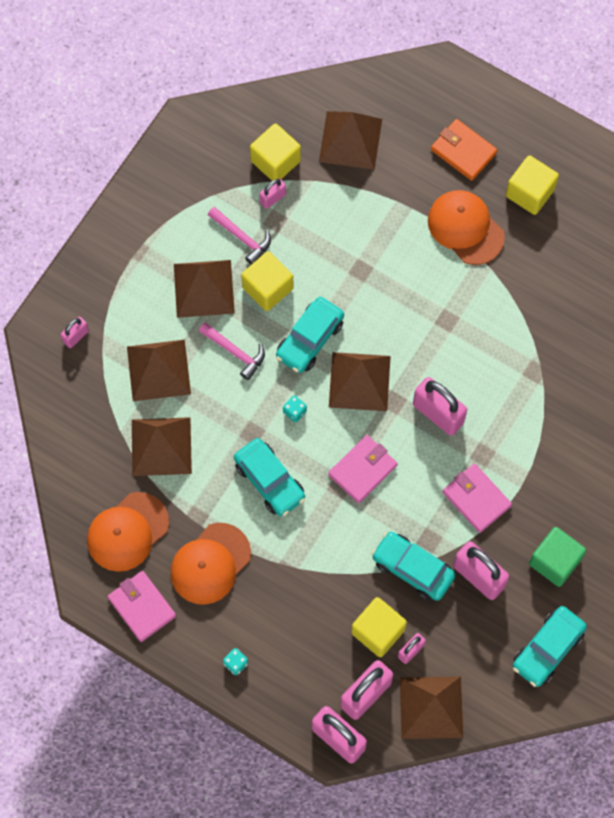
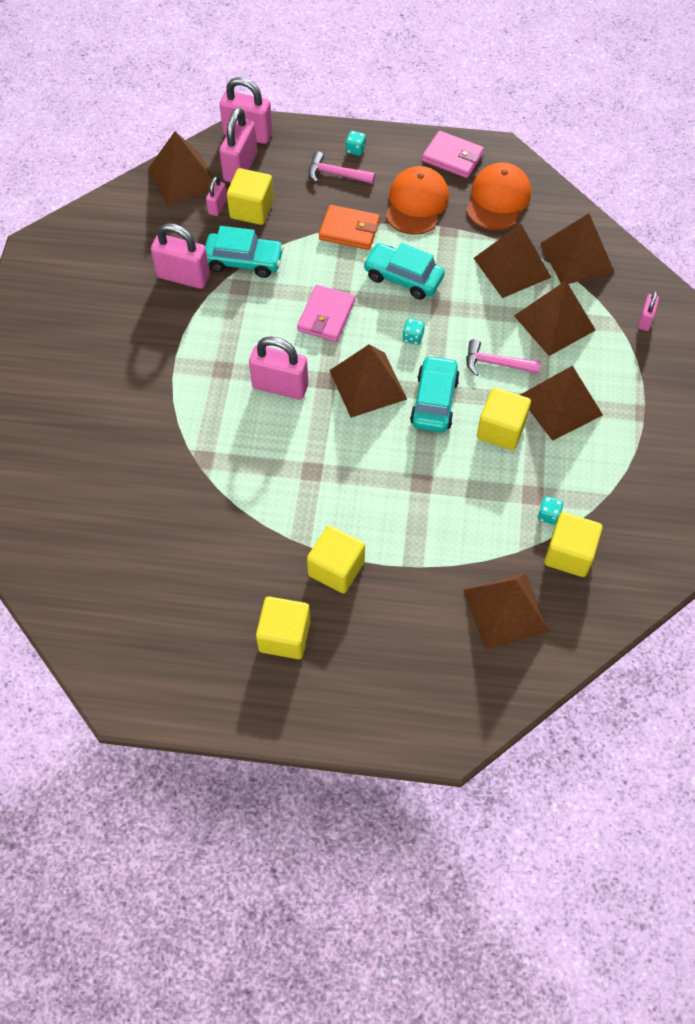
camera: 155 degrees right, 10 degrees down
(94, 430) = (577, 257): none -> brown pyramid
(242, 238) = (554, 465): pink hammer -> pink hammer (336, 174)
(273, 198) = (548, 515): pink padlock -> turquoise dice
(463, 151) = (378, 651): orange wallet -> orange wallet (349, 230)
(465, 228) = (336, 568): orange cap -> yellow cube
(476, 499) = (212, 332): pink wallet -> none
(547, 649) = (101, 248): turquoise car -> none
(555, 561) = (120, 312): green cube -> none

